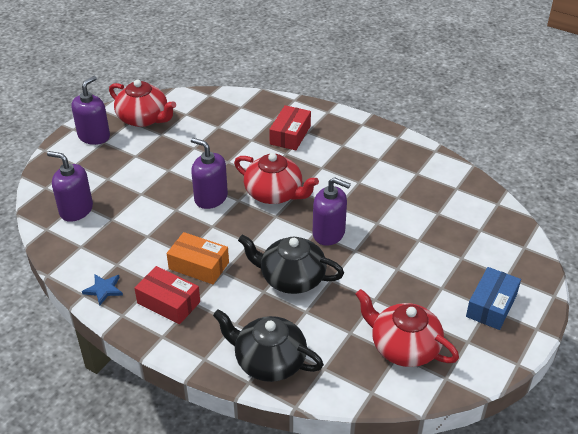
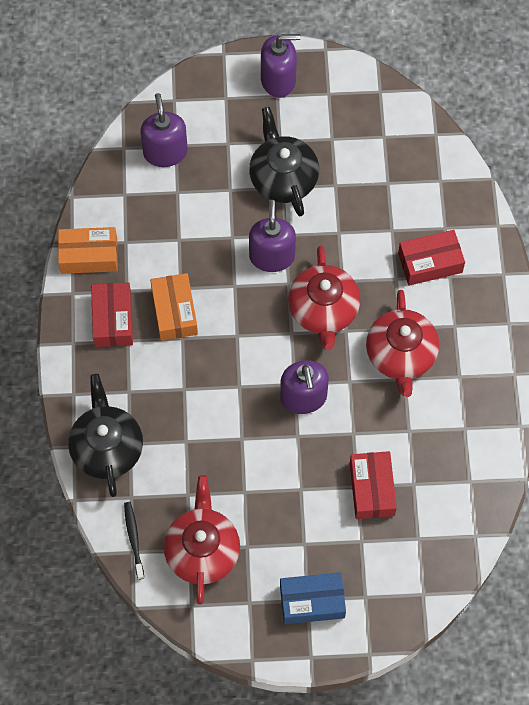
camera: 55 degrees right, 25 degrees up
(104, 289) = (89, 255): blue star -> orange box
(143, 118) = (343, 102): red teapot -> red teapot (401, 355)
(291, 278) = (217, 402): black teapot -> black teapot (283, 177)
(361, 385) = (134, 539): none -> black toothbrush
(426, 234) = (372, 489): none -> red box

